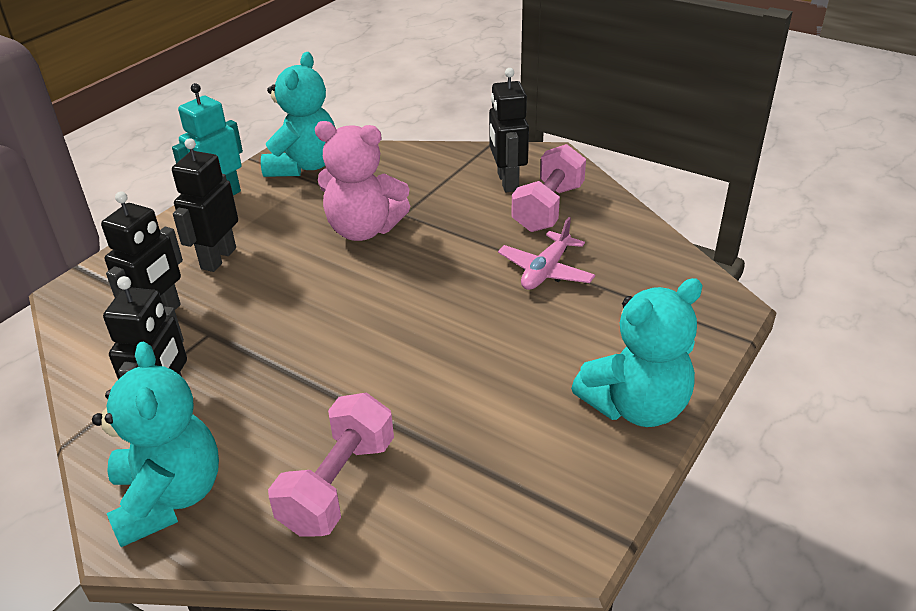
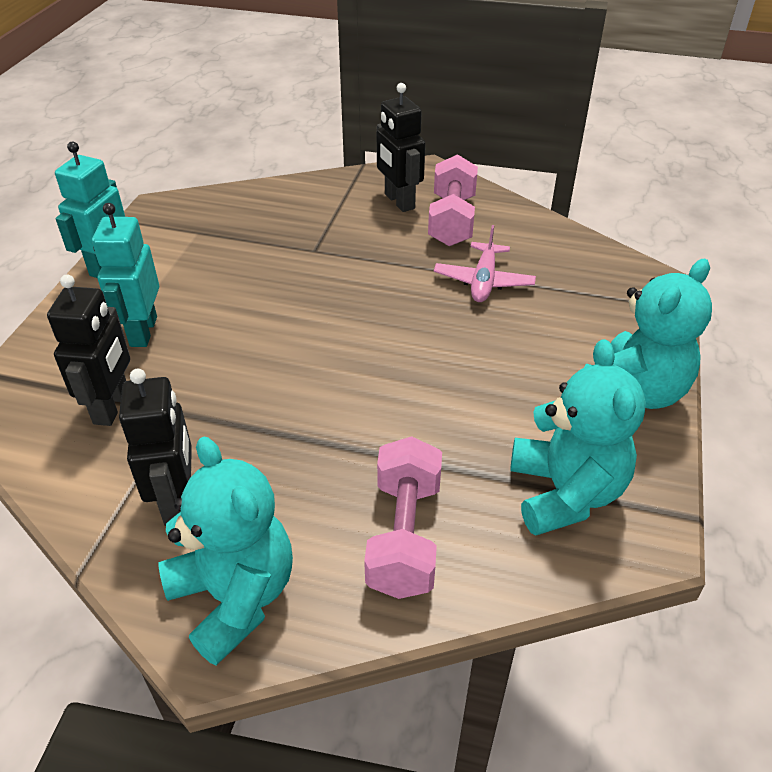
camera: 20 degrees left, 5 degrees up
(218, 258) = (143, 331): black robot -> turquoise robot
(303, 166) = (182, 218): turquoise teddy bear -> turquoise teddy bear (565, 492)
(363, 229) = (283, 273): pink teddy bear -> none

